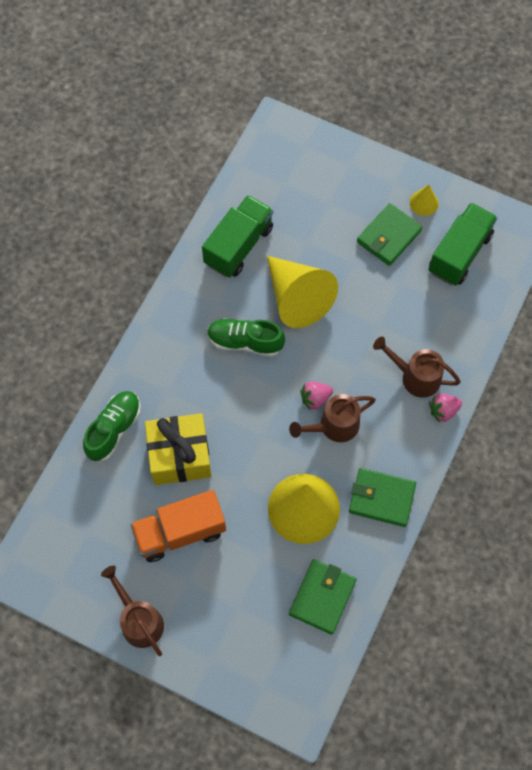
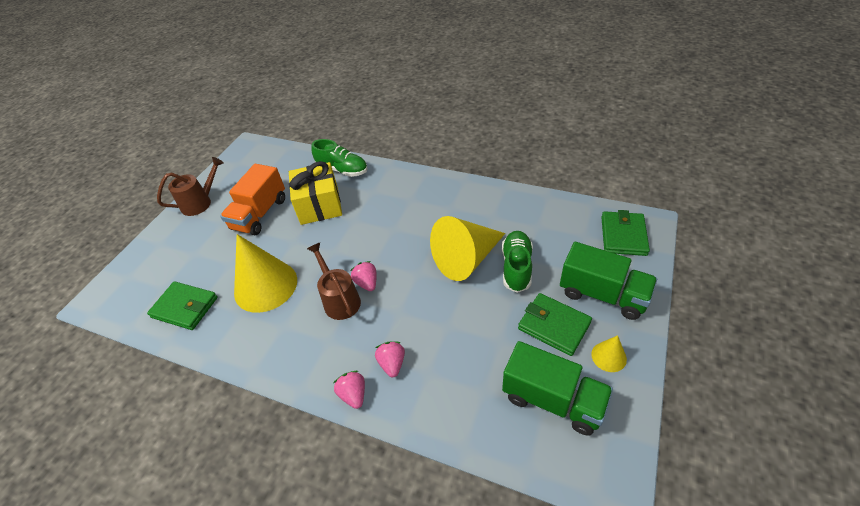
camera: 90 degrees right, 20 degrees down
(180, 532) = (260, 214): orange truck -> orange truck turned 135 degrees counterclockwise
(238, 246) = (510, 214): green truck -> green truck (602, 294)
(245, 342) = (418, 230): green shoe -> green shoe (516, 267)
(381, 498) = (265, 344): green wallet -> green wallet (623, 235)
(415, 376) = (392, 363): brown watering can -> pink strawberry

